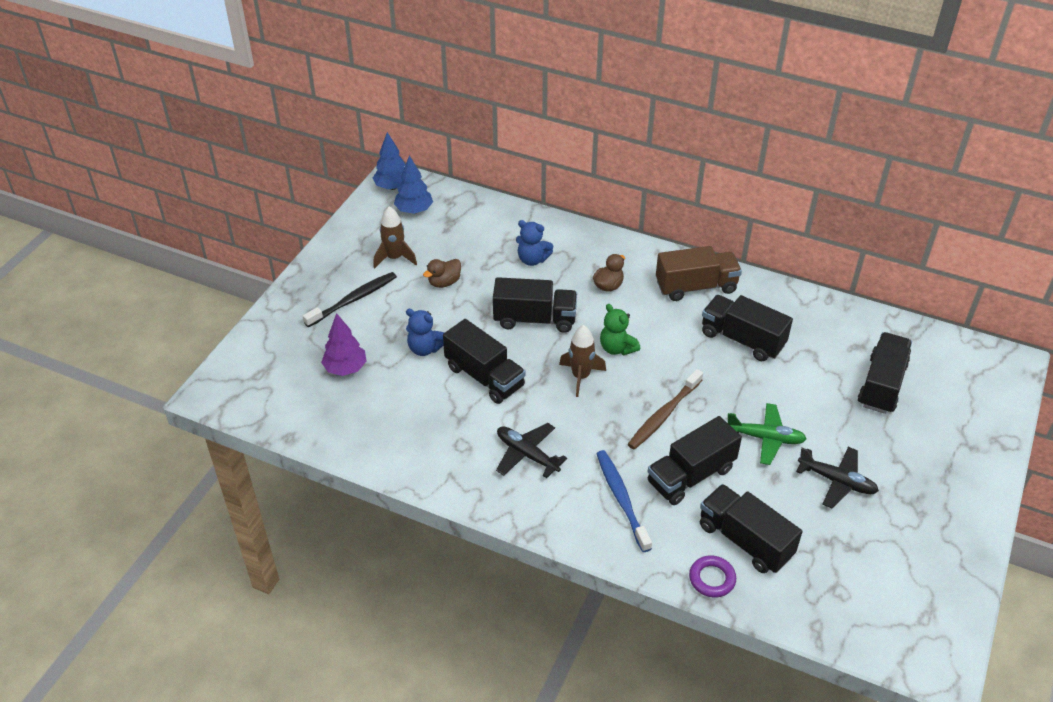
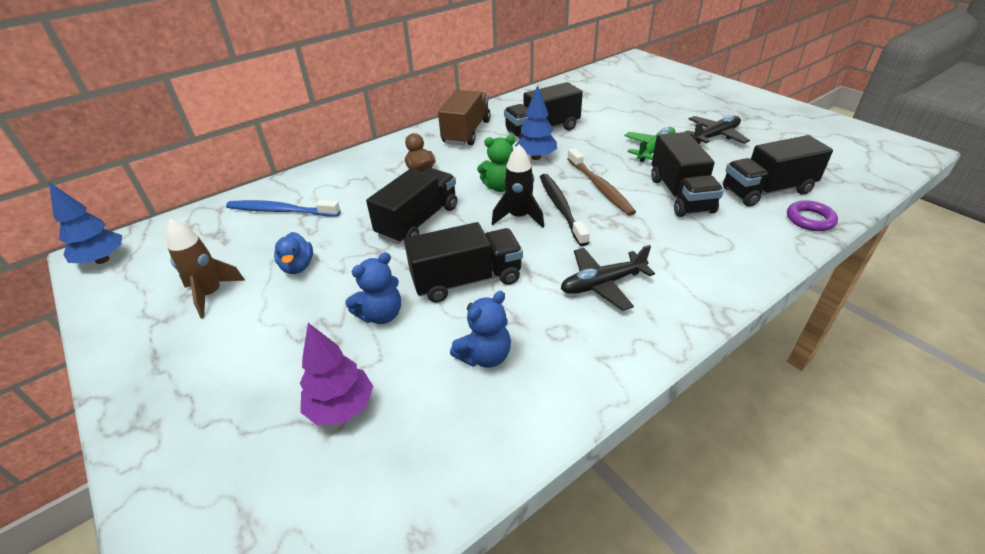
camera: 60 degrees left, 5 degrees down
(353, 300) = (230, 356): black toothbrush -> black toothbrush (561, 208)
(414, 210) = (162, 255): blue tree -> blue tree (536, 157)
(444, 282) = (298, 266): brown duck -> blue duck
(532, 259) = (339, 199): blue teddy bear -> blue teddy bear (485, 356)
(580, 376) = (519, 217): brown rocket -> black rocket
(621, 499) = (694, 240): blue toothbrush -> blue toothbrush (281, 211)
(881, 385) = (628, 96): black truck -> none

